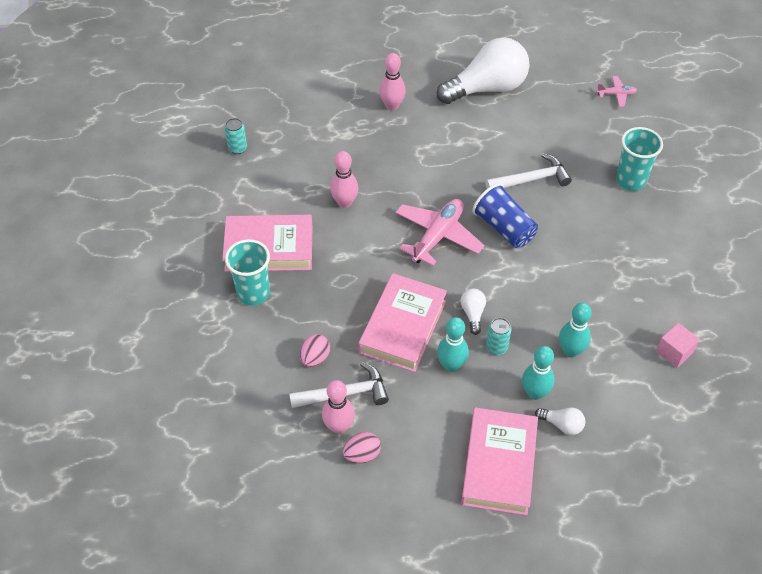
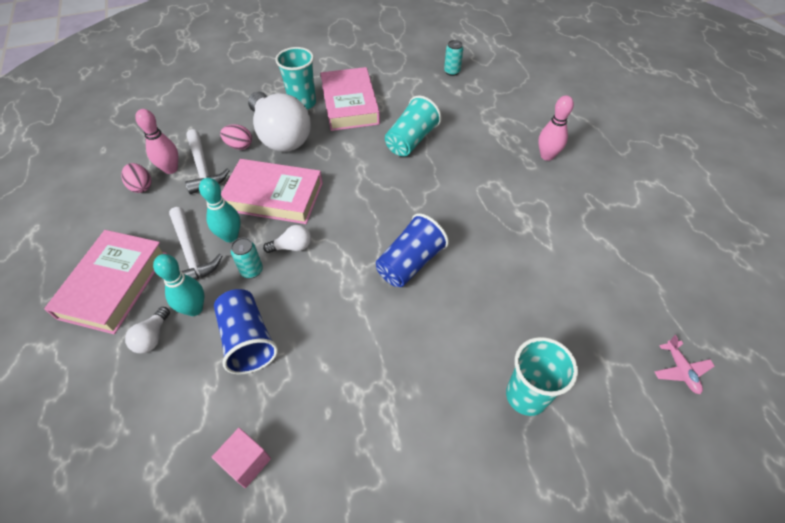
camera: 80 degrees right, 0 degrees up
(344, 202) = (411, 140): pink bowling pin -> turquoise cup
(437, 236) = (386, 209): pink plane -> none
(487, 88) = (613, 228): white light bulb -> white light bulb (280, 136)
(499, 464) = (114, 285): pink book -> pink book turned 75 degrees counterclockwise
(531, 179) = (489, 283): white hammer -> white hammer (191, 253)
(570, 351) = (248, 339): turquoise bowling pin -> blue cup

